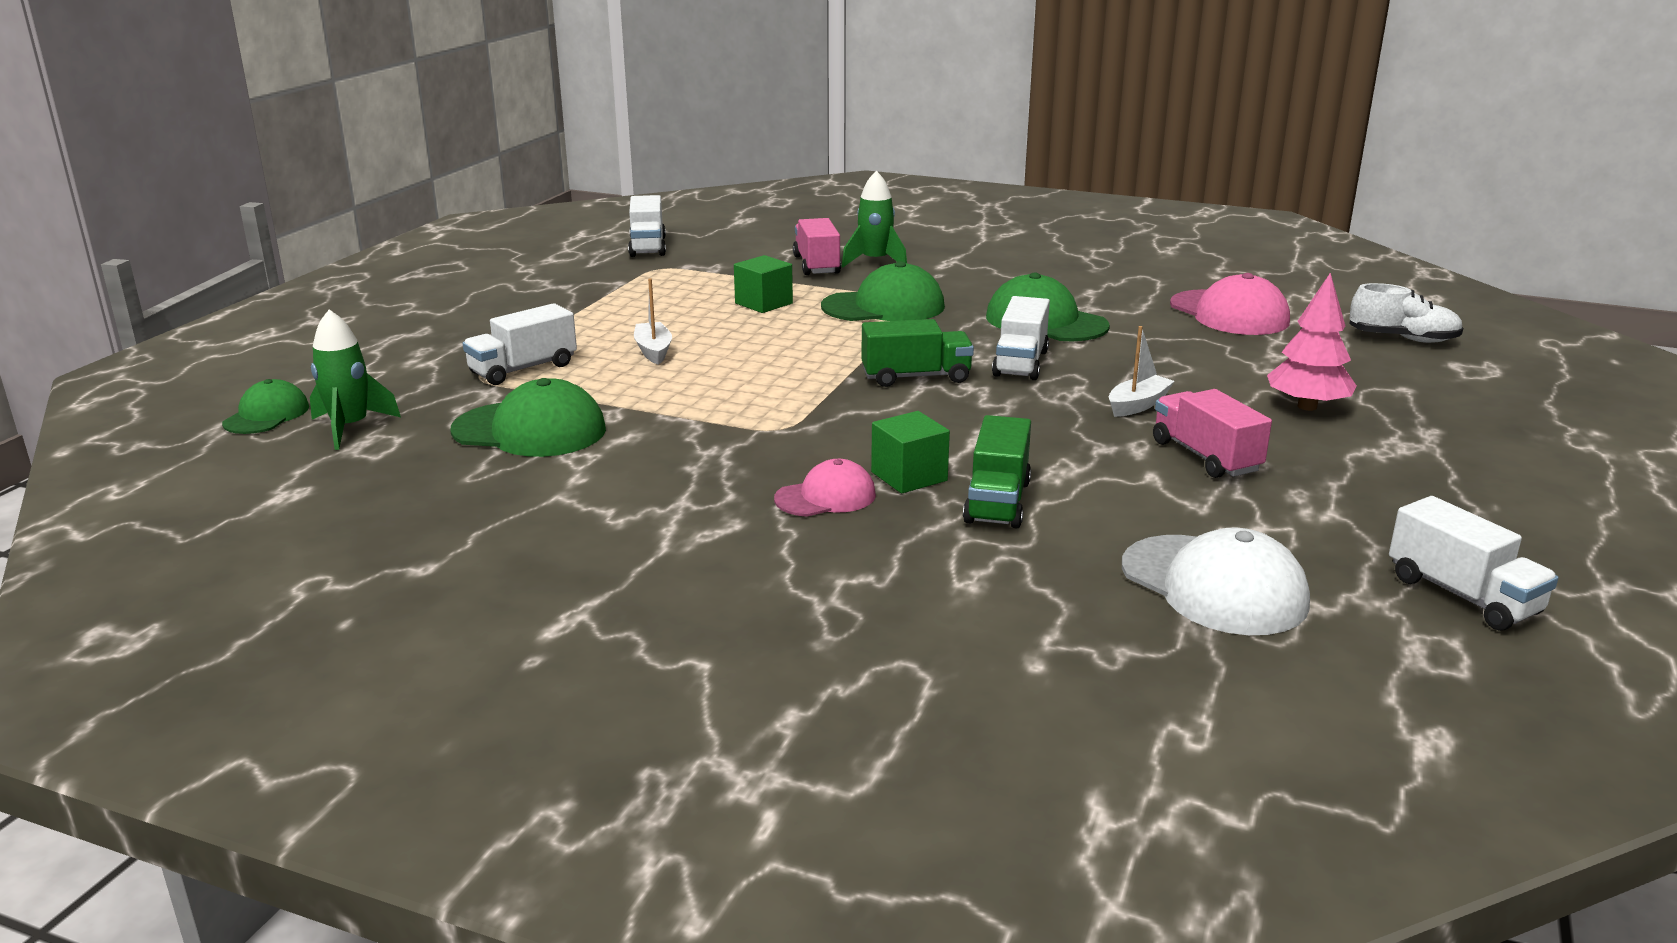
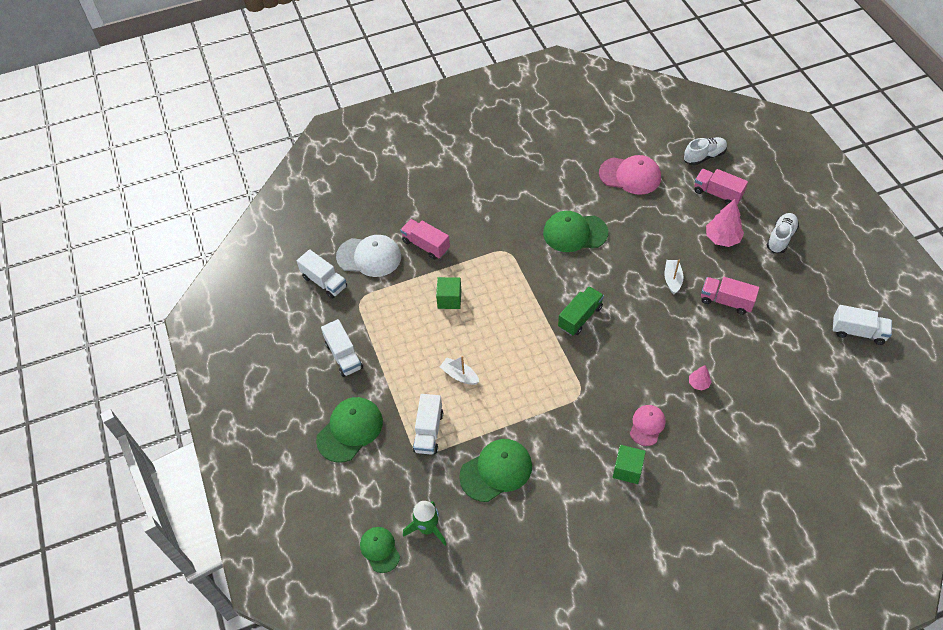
camera: 40 degrees left, 30 degrees up
(875, 262) = (446, 223): green rocket -> none
(884, 307) = (500, 265): green cap -> green cap (350, 430)
(909, 476) = (656, 390): green cube -> green cube (627, 469)
(997, 502) = (698, 383): green truck -> pink tree
(1020, 363) = (603, 277): white truck -> white truck (344, 356)
(1214, 585) = (799, 381): white cap -> white cap (369, 257)
(1371, 371) = (717, 194): none -> pink truck
(1439, 446) = (781, 238): none -> white shoe

